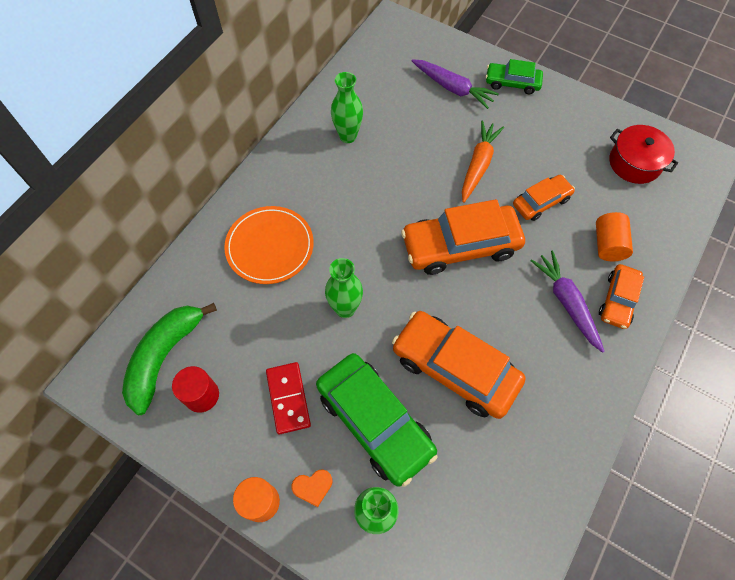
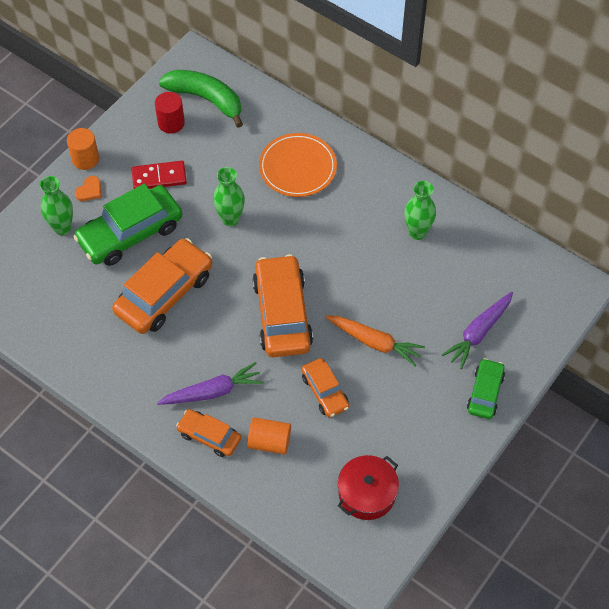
camera: 95 degrees right, 5 degrees down
(313, 487) = (89, 190): orange heart -> orange heart turned 135 degrees counterclockwise

